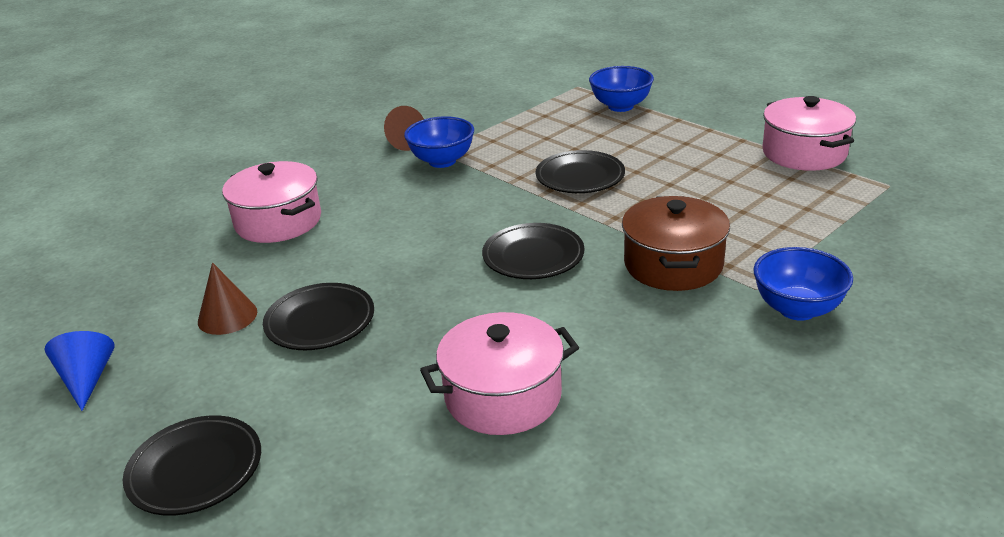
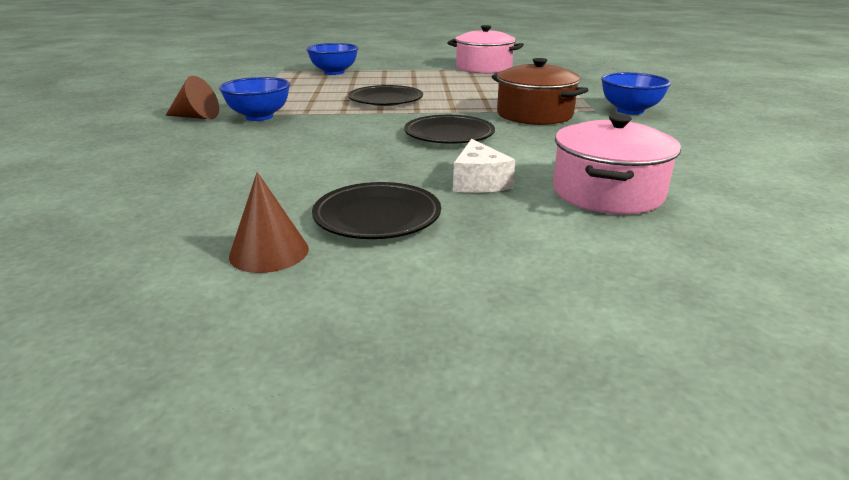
camera: 50 degrees left, 5 degrees down
(87, 379) = (191, 382): blue cone -> none
(195, 470) = (524, 359): black plate -> none
(278, 221) = (171, 183): pink pot -> none
(440, 326) = (478, 182): none -> white cheese

